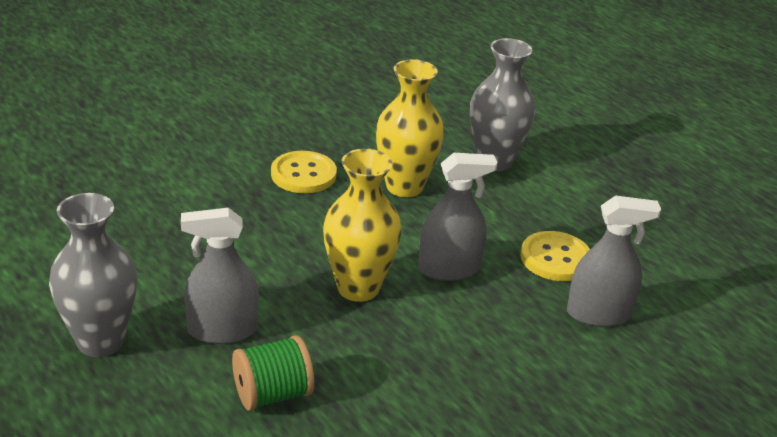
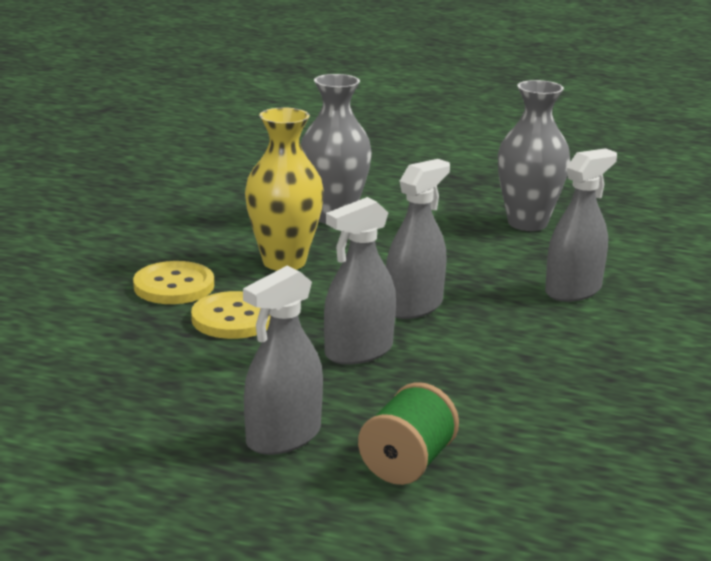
camera: 35 degrees left, 10 degrees down
(100, 341) = (171, 502): grey vase -> grey vase (527, 223)
(358, 288) = (358, 351): yellow vase -> grey spray bottle
(555, 258) = (486, 266): yellow button -> yellow button (233, 318)

